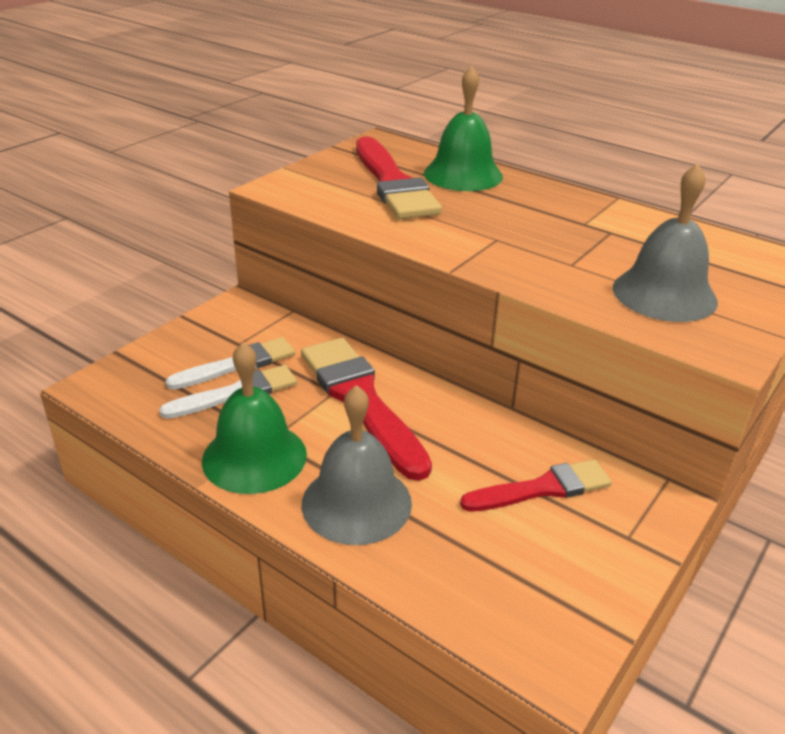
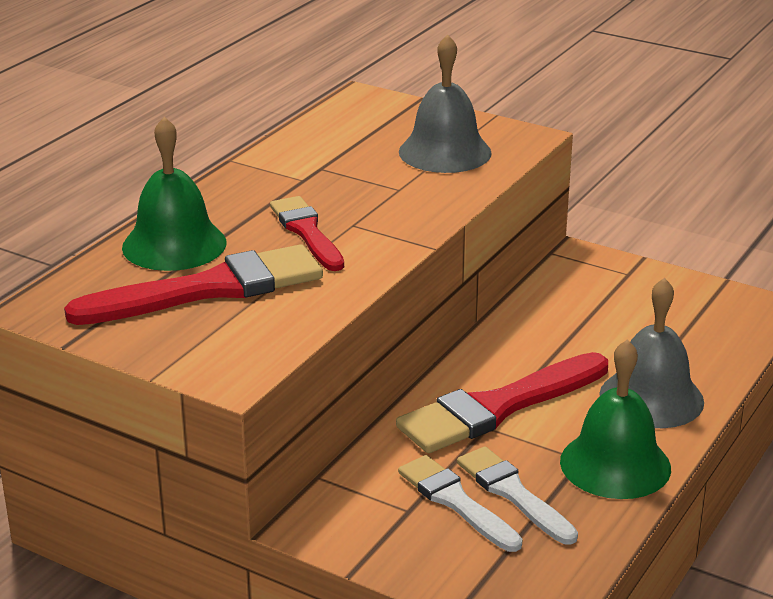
camera: 95 degrees left, 5 degrees down
(542, 488) = (590, 307): red brush -> red brush (307, 232)

